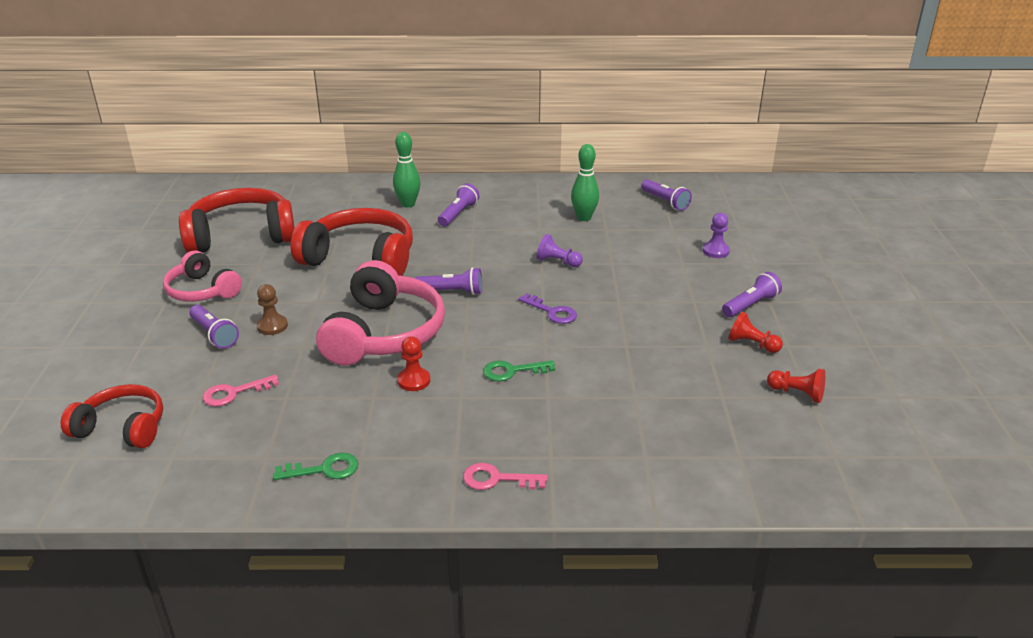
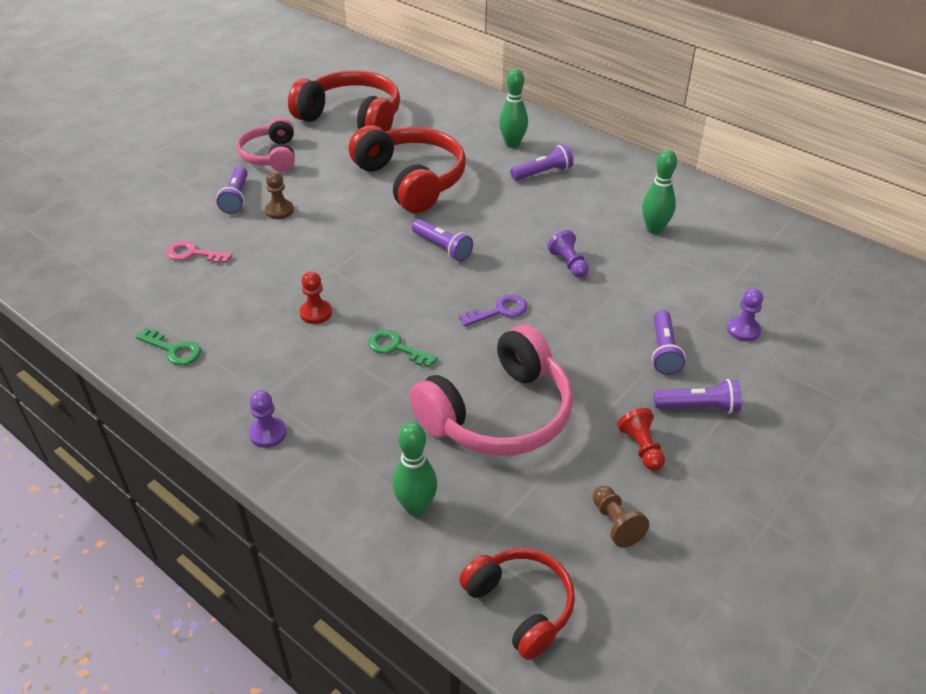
camera: 40 degrees right, 10 degrees up
(122, 428) = (104, 243): red headphones -> red headphones (520, 606)
(383, 333) = (345, 258): pink headphones -> pink headphones (498, 413)
(496, 479) = (268, 433): pink key -> purple pawn
(552, 312) = (499, 311): purple key -> purple key turned 105 degrees counterclockwise
(665, 202) = (764, 249): purple flashlight -> purple flashlight (663, 351)
(670, 459) = (416, 507): none -> green bowling pin
(797, 393) = (615, 523): red pawn -> brown pawn

